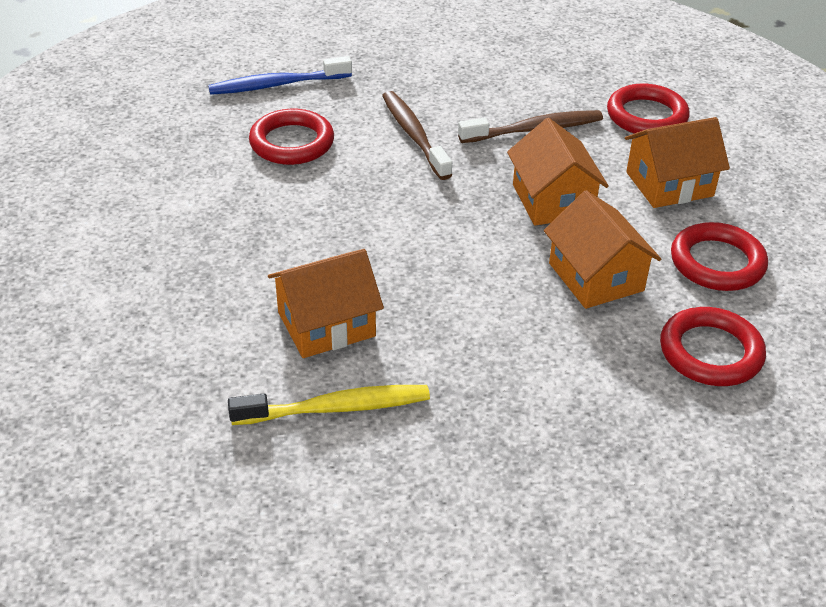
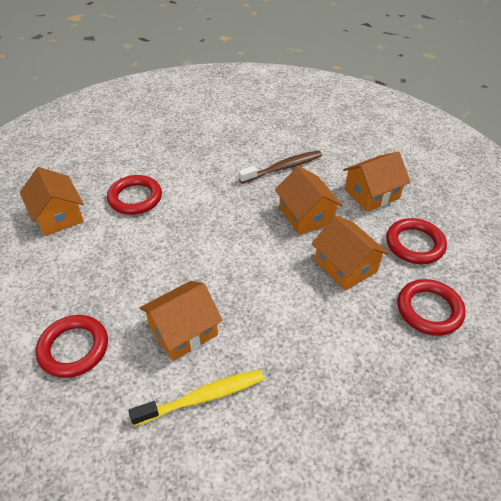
camera: 10 degrees left, 5 degrees up
(172, 152) = (58, 216): none -> orange house
(277, 85) = (118, 158): blue toothbrush -> none
(414, 135) = (211, 182): brown toothbrush -> none
(646, 116) = (346, 149): red ring -> red ring (74, 348)

